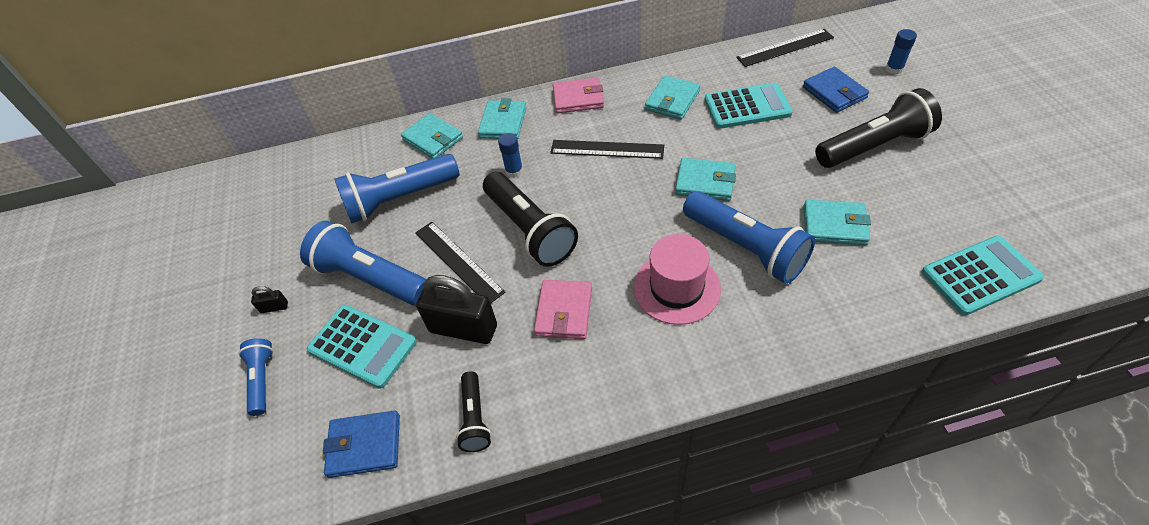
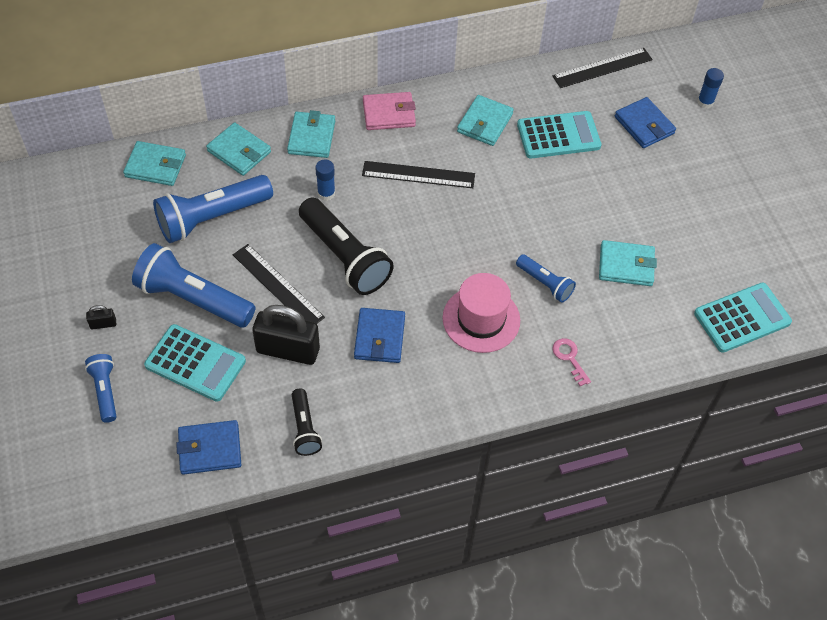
camera: 10 degrees left, 5 degrees up
(564, 312) = (379, 337): pink wallet -> blue wallet
(705, 182) = (512, 216): turquoise wallet -> turquoise wallet (155, 166)
(745, 247) = (545, 283): blue flashlight -> blue flashlight, size x0.53
(782, 328) = (569, 358): none -> pink key
(873, 146) = (672, 187): black flashlight -> none

